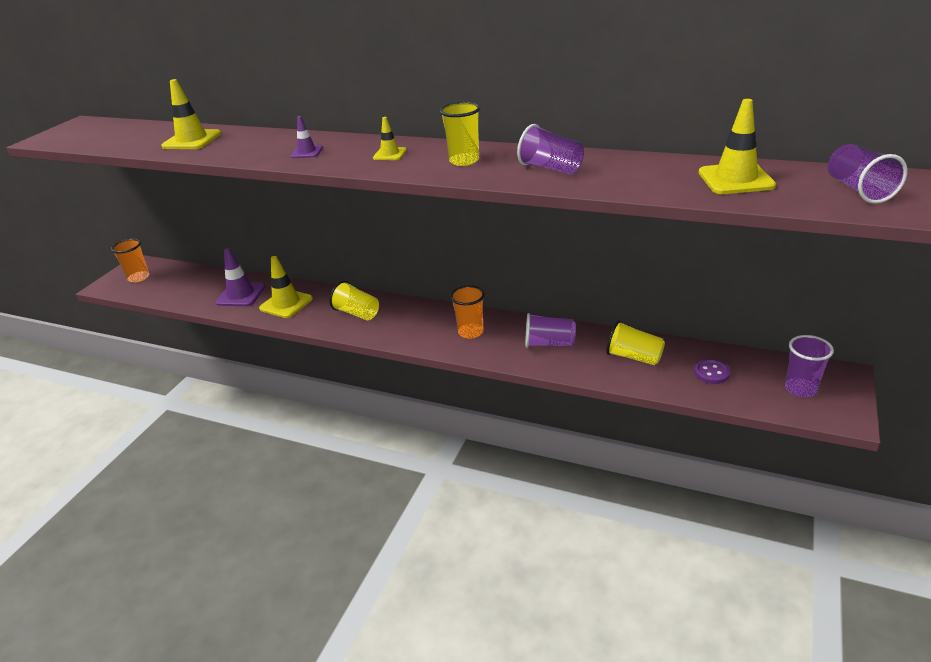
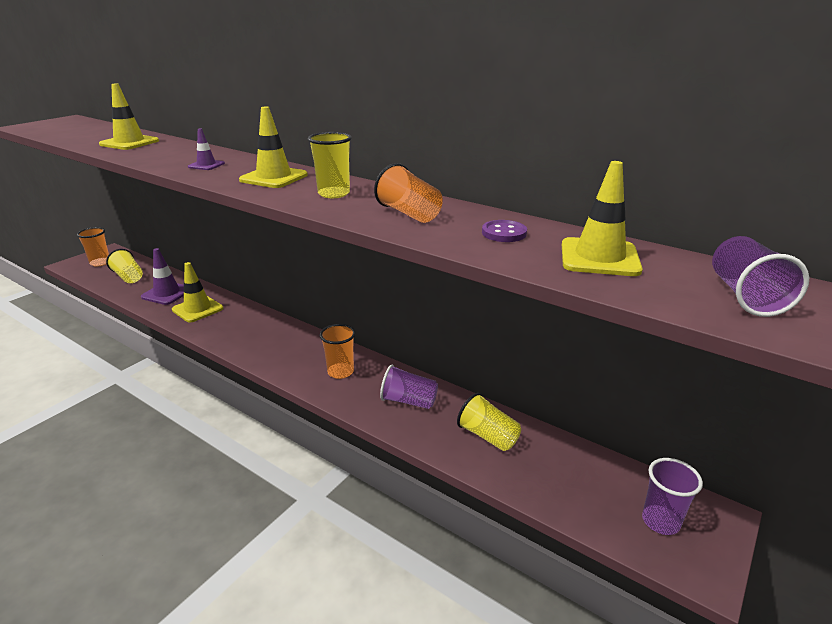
camera: 10 degrees right, 5 degrees down
(357, 313) = (251, 331): yellow cup -> yellow cup (128, 277)
(390, 154) = (274, 178): yellow traffic cone -> yellow traffic cone, size x1.77
(551, 168) = (409, 214): purple cup -> orange cup
(711, 373) = (564, 475): purple button -> purple button (504, 233)

